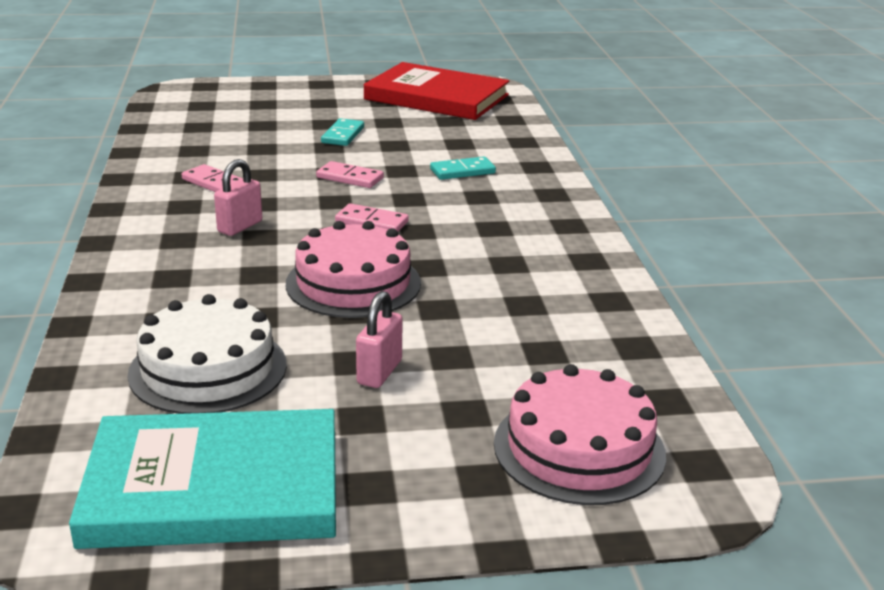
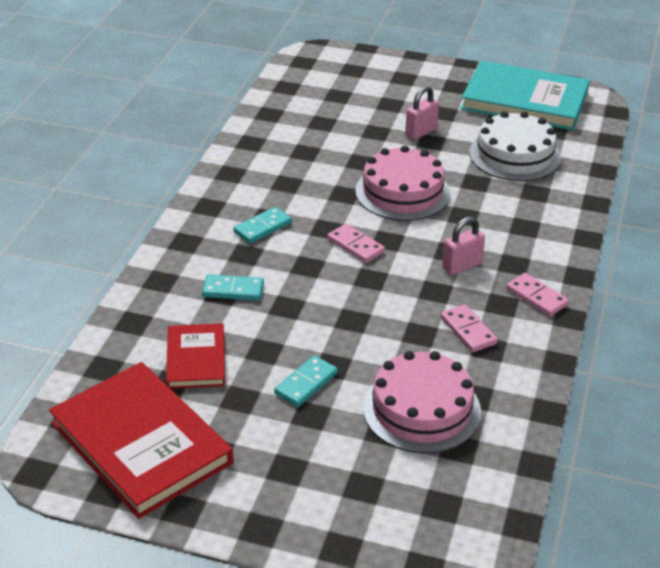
camera: 155 degrees left, 10 degrees up
(350, 178) = (340, 306): pink domino -> pink domino (536, 297)
(445, 133) = (196, 359): none -> red book
(488, 218) = (262, 227): none -> turquoise domino
(579, 448) = (350, 78): pink cake -> pink cake (421, 409)

